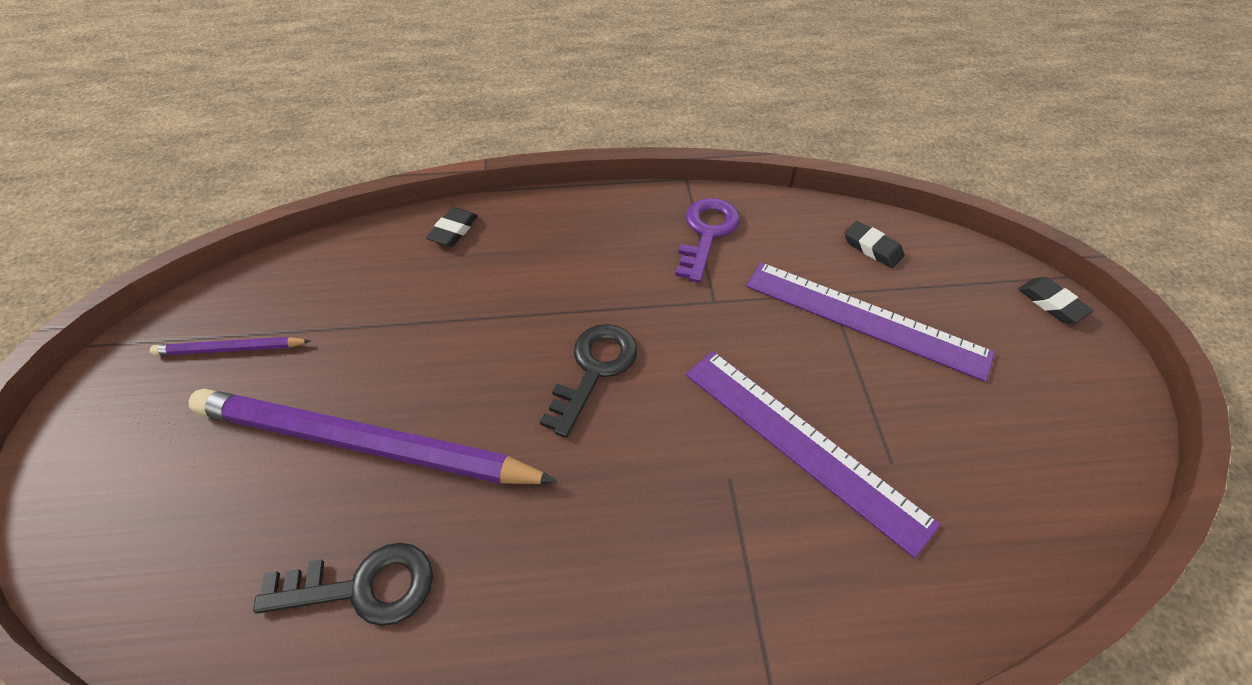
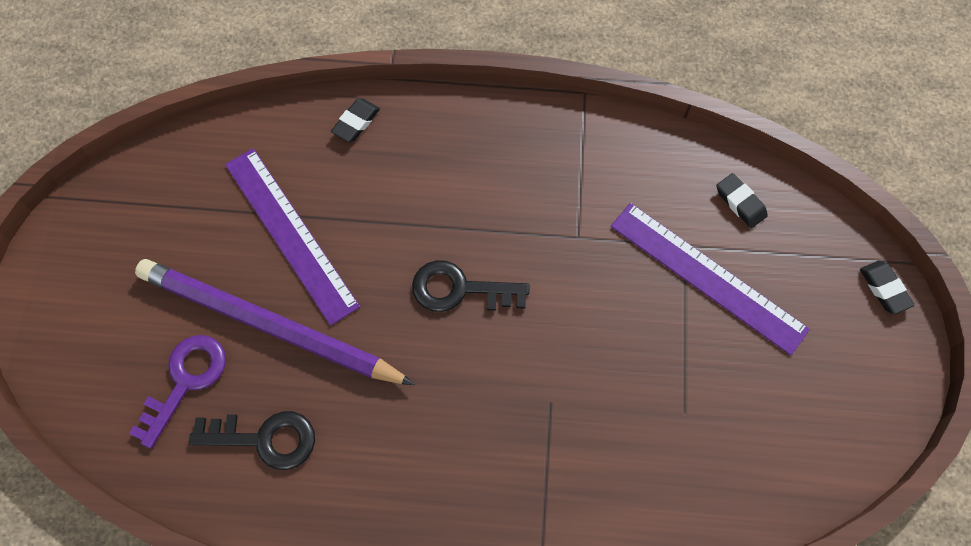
camera: 10 degrees right, 15 degrees up
(230, 349) = (162, 219): purple pencil -> none
(594, 370) = (460, 289): black key -> black key turned 120 degrees counterclockwise
(706, 233) = (589, 162): purple key -> purple key (185, 381)
(802, 444) = (616, 385): purple ruler -> purple ruler (290, 234)

